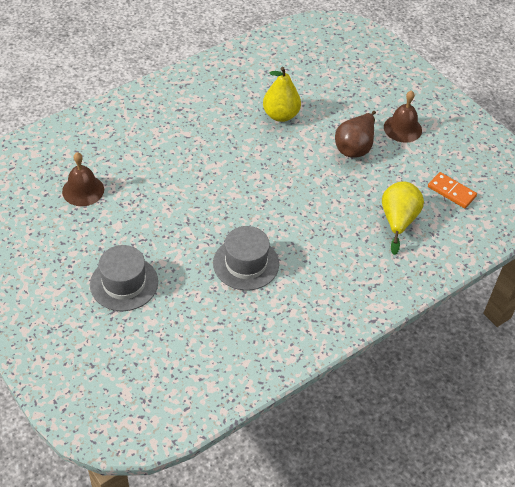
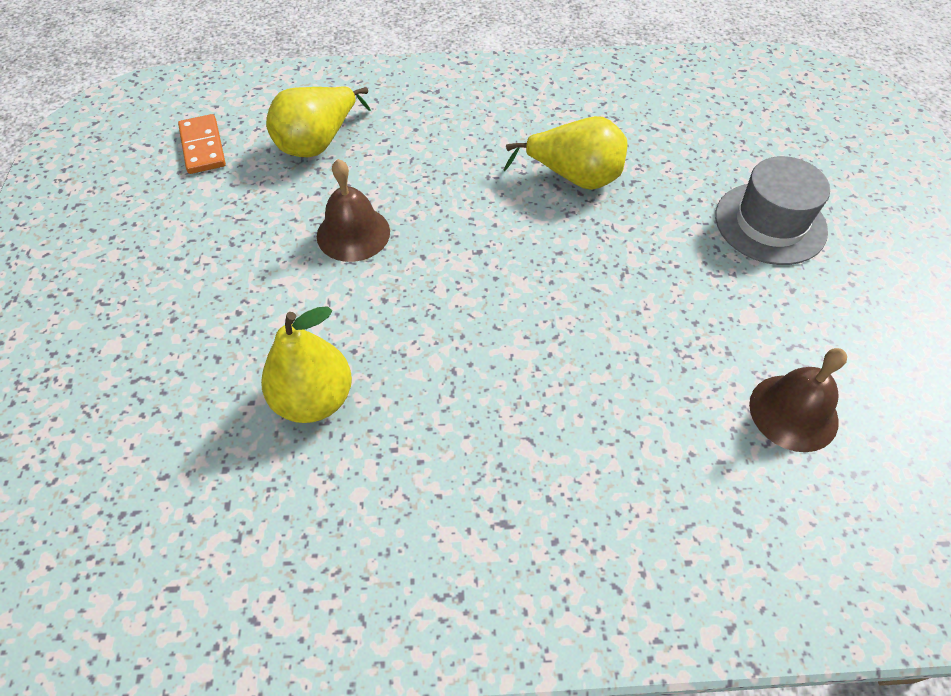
camera: 145 degrees left, 5 degrees up
(246, 263) = (574, 177): grey hat -> yellow pear
(355, 147) = (254, 272): brown pear -> none
(402, 128) = (143, 268): brown bell -> brown bell (353, 233)

